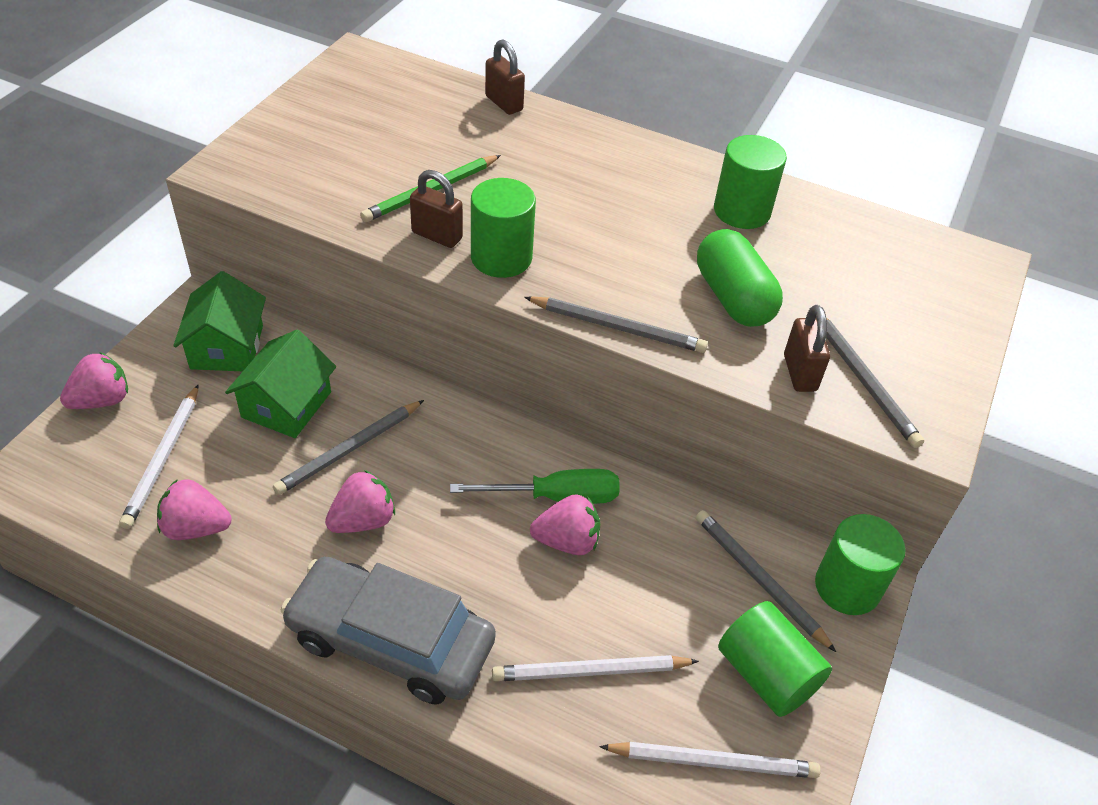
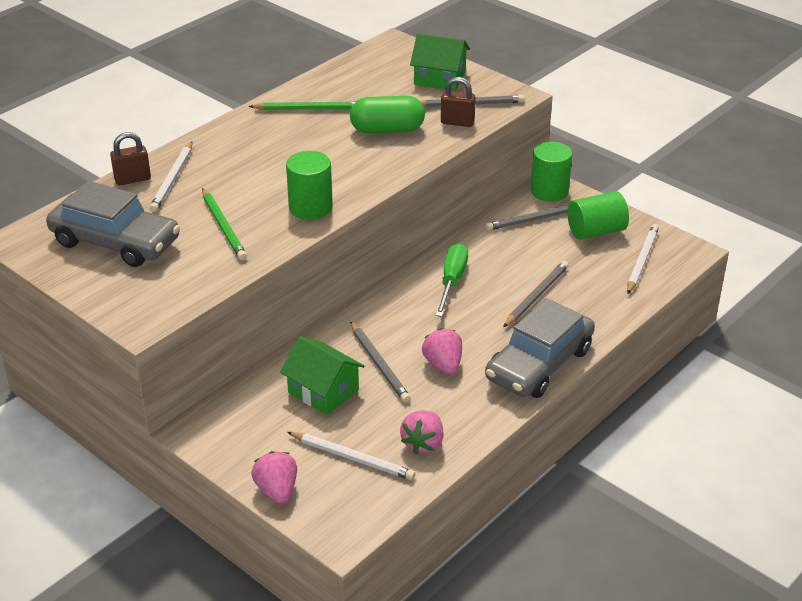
camera: 70 degrees left, 10 degrees down
(227, 347) = (247, 417): green house -> green house (440, 78)
(373, 118) = (115, 242): none -> grey car
(437, 235) = (274, 230): brown padlock -> none
(567, 541) = (487, 283): pink strawberry -> none
(590, 671) = (579, 291): white pencil -> white pencil (173, 179)
(618, 327) = (396, 175): grey pencil -> grey pencil (536, 296)
(742, 211) = (309, 109): green cylinder -> green pencil

